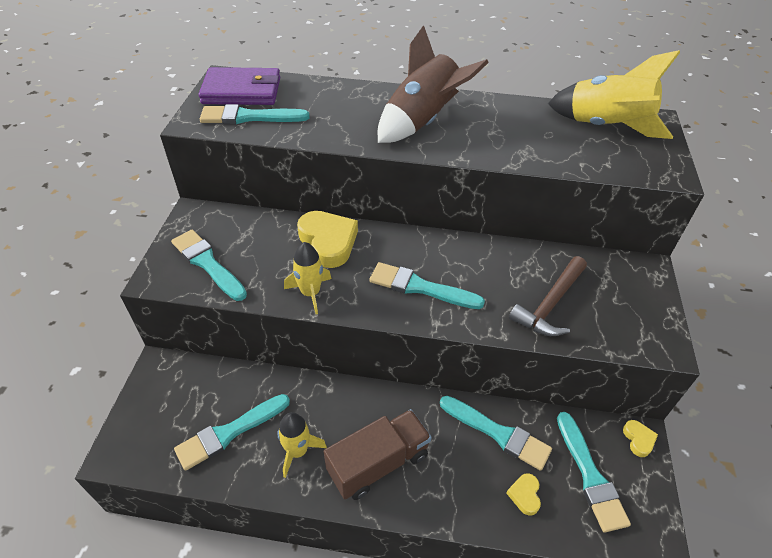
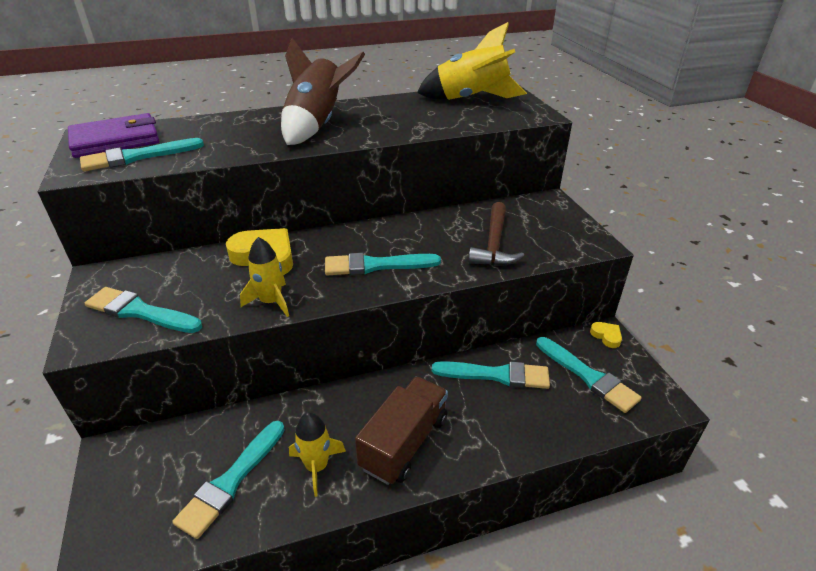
camera: 25 degrees left, 10 degrees down
(524, 495) = (547, 413): yellow heart -> none

